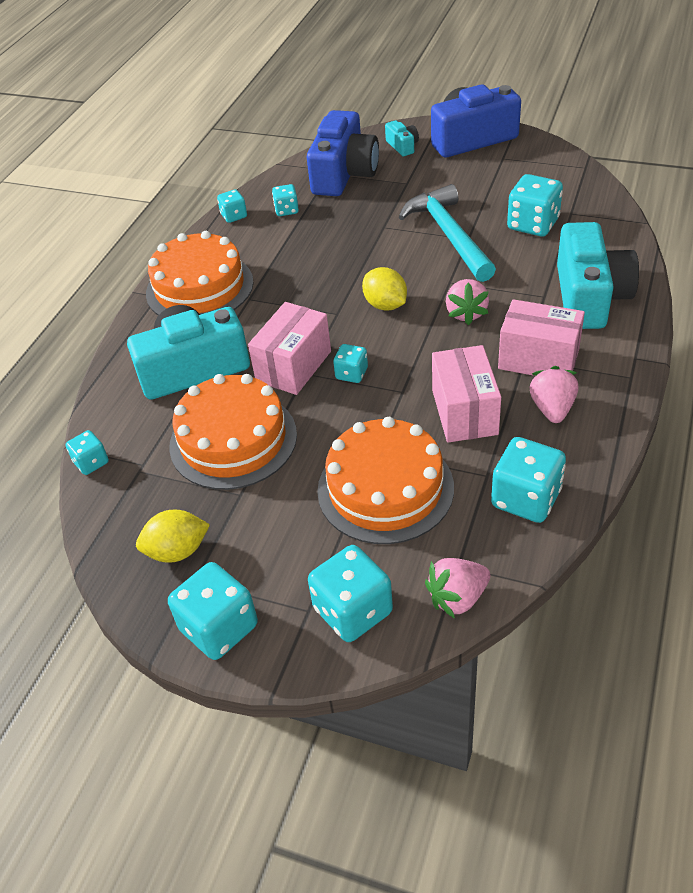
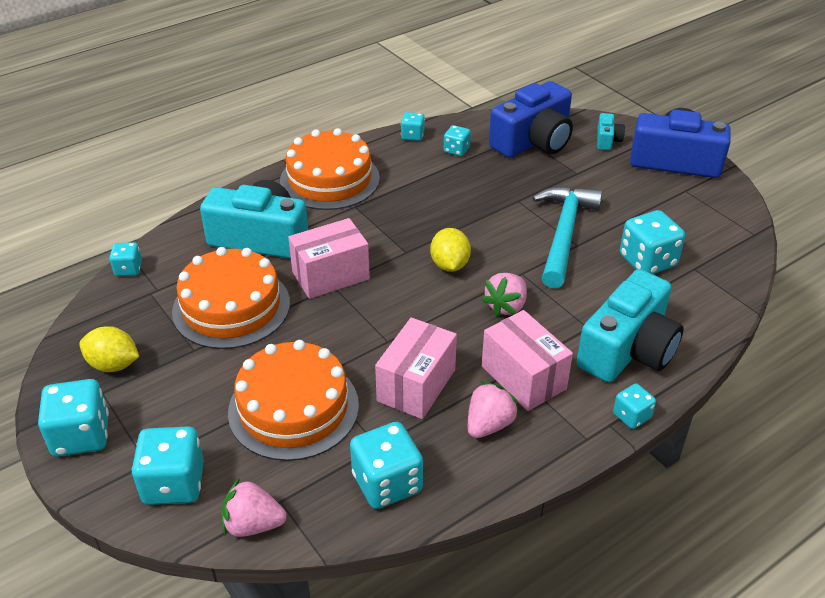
camera: 30 degrees right, 5 degrees down
(351, 374) = (365, 305): turquoise dice -> turquoise dice (631, 416)

